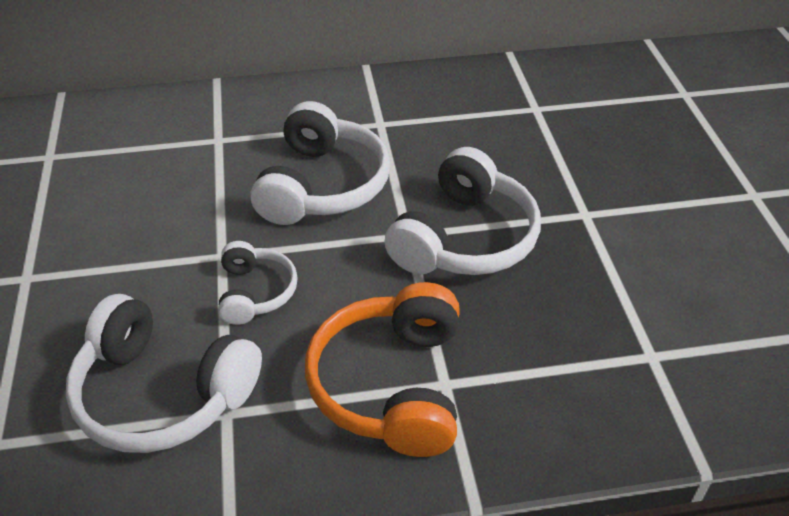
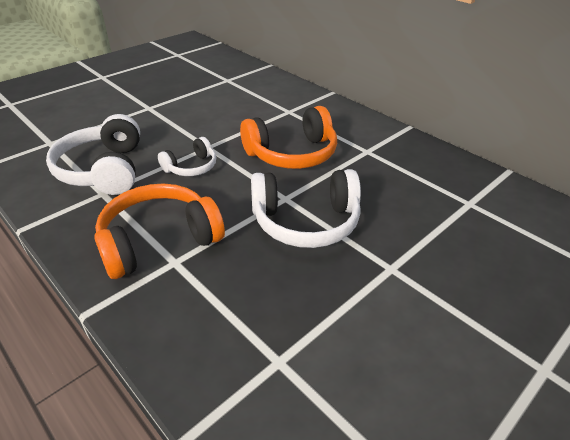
camera: 55 degrees right, 5 degrees down
(322, 185) = (292, 154): white headphones -> orange headphones

